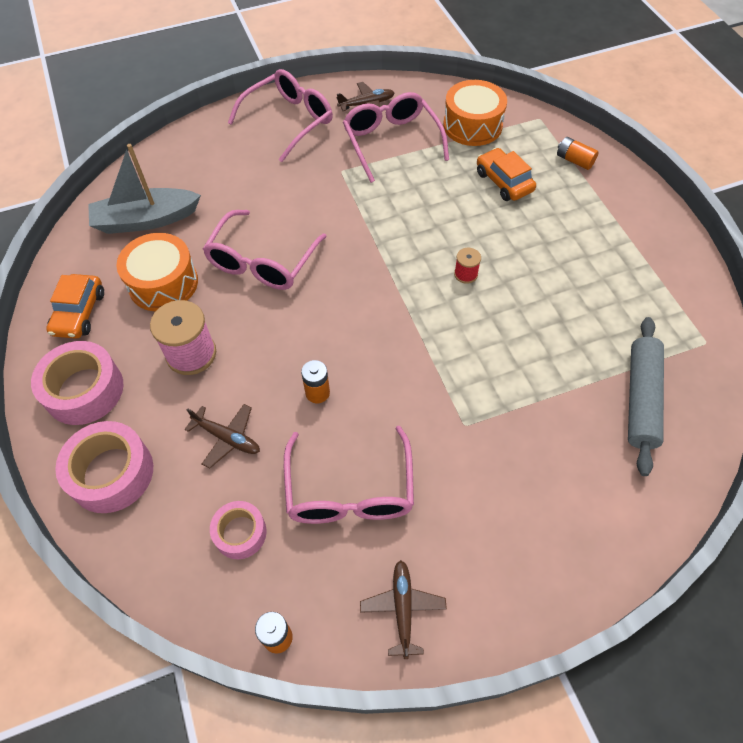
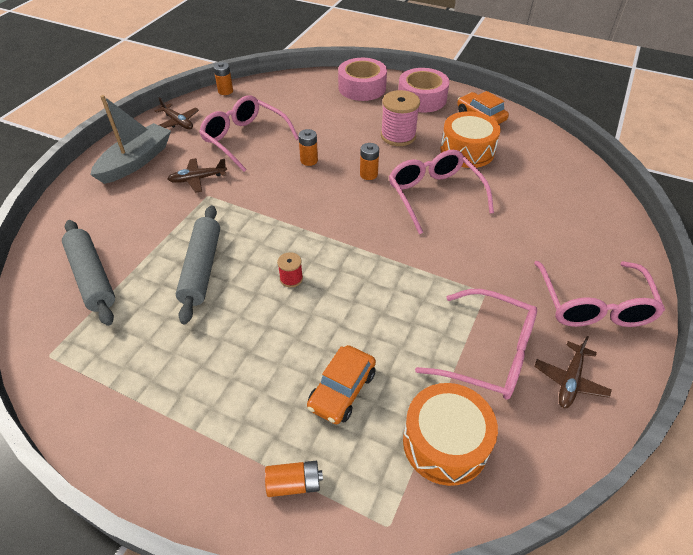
camera: 135 degrees right, 10 degrees down
(146, 220) = (538, 170): grey boat -> grey boat (136, 161)
(227, 438) = (330, 122): brown plane -> brown plane (198, 179)
(240, 533) = (279, 103): pink tape -> none
(284, 327) = (368, 174): none -> orange battery
(504, 182) = (342, 390): orange car -> orange car turned 105 degrees clockwise
(533, 336) = (201, 268): none -> grey rolling pin

